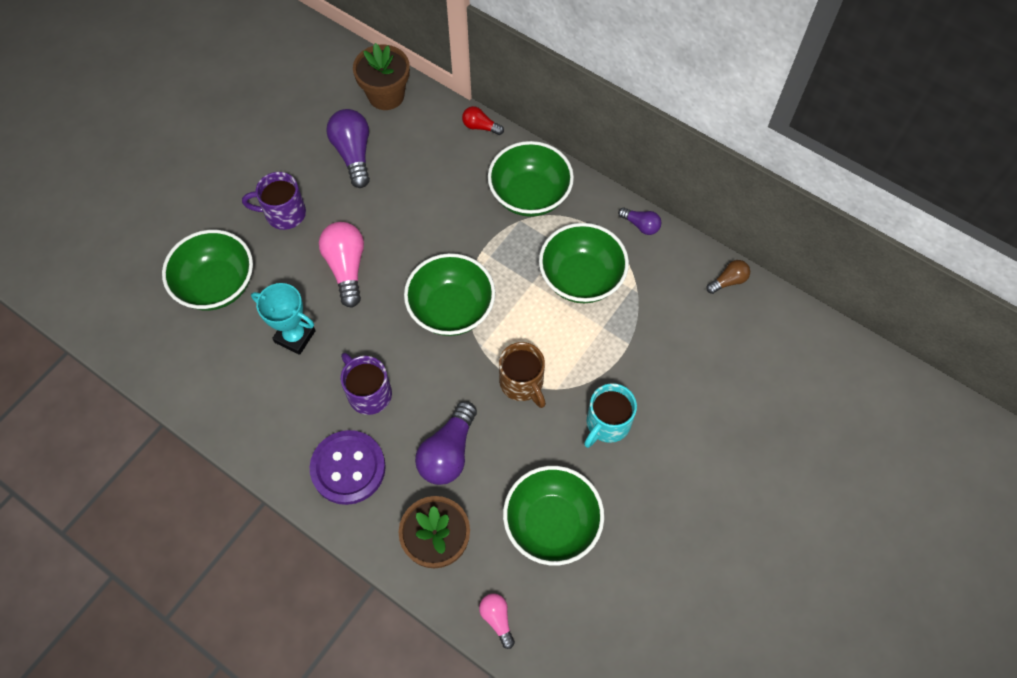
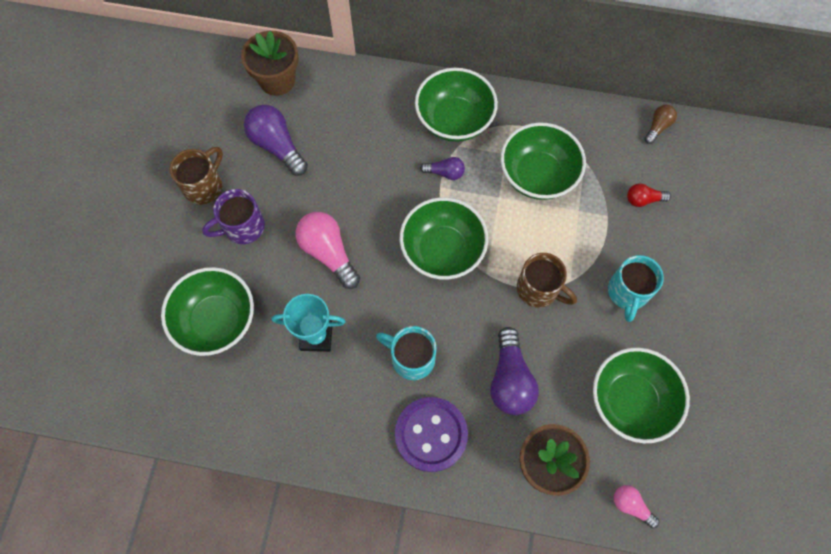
camera: 25 degrees left, 5 degrees up
(270, 163) = (204, 186): none -> brown mug
(368, 393) = (411, 358): purple mug -> turquoise mug
(480, 127) = (378, 76): red light bulb -> red light bulb (643, 199)
(640, 225) = (561, 108): purple light bulb -> purple light bulb (445, 173)

